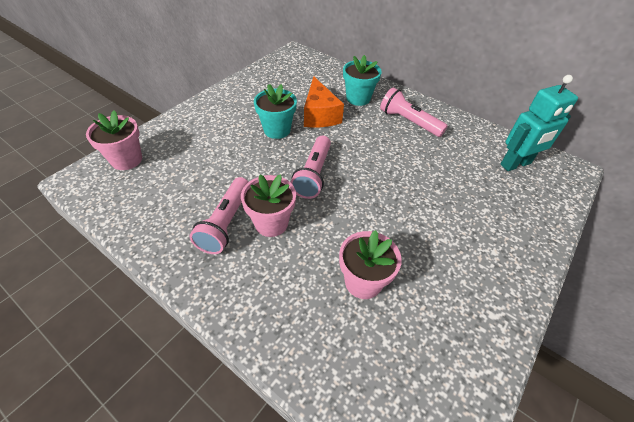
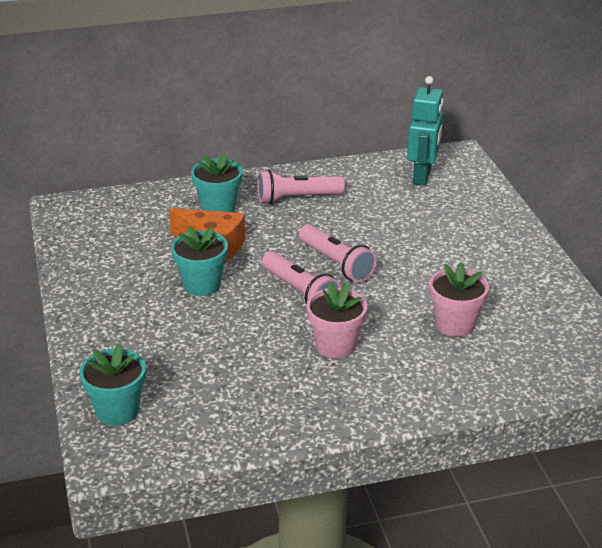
camera: 50 degrees left, 15 degrees down
(126, 160) = (117, 411): pink flower pot -> turquoise flower pot
(226, 223) = (304, 373): pink flashlight -> pink flashlight (336, 264)

